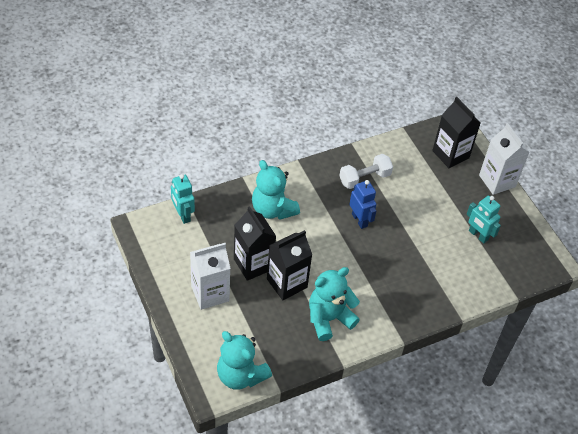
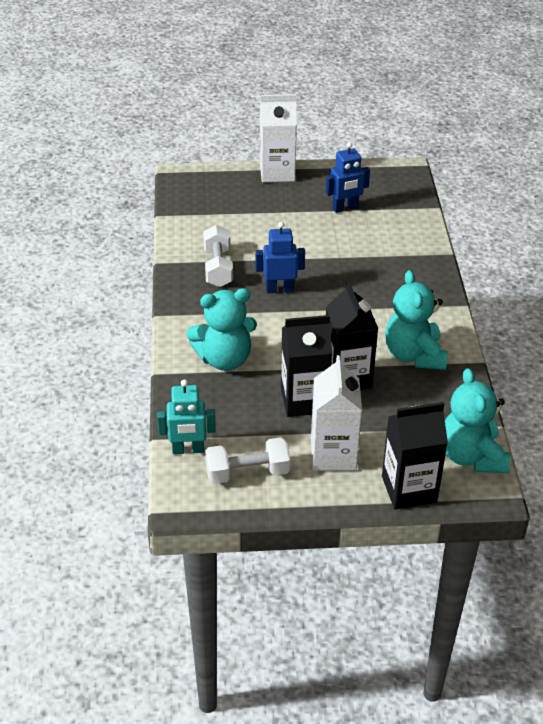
camera: 65 degrees left, 10 degrees down
(176, 251) = (247, 472): none -> white dumbbell
(240, 375) = (471, 456): turquoise teddy bear -> turquoise teddy bear turned 105 degrees clockwise
(450, 154) = (220, 193): black carton -> black carton (409, 489)
(478, 235) = (345, 208): turquoise robot -> blue robot

